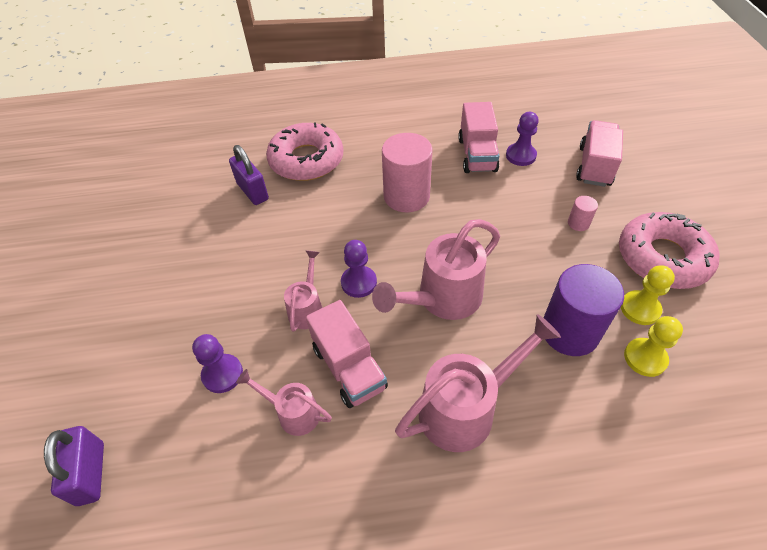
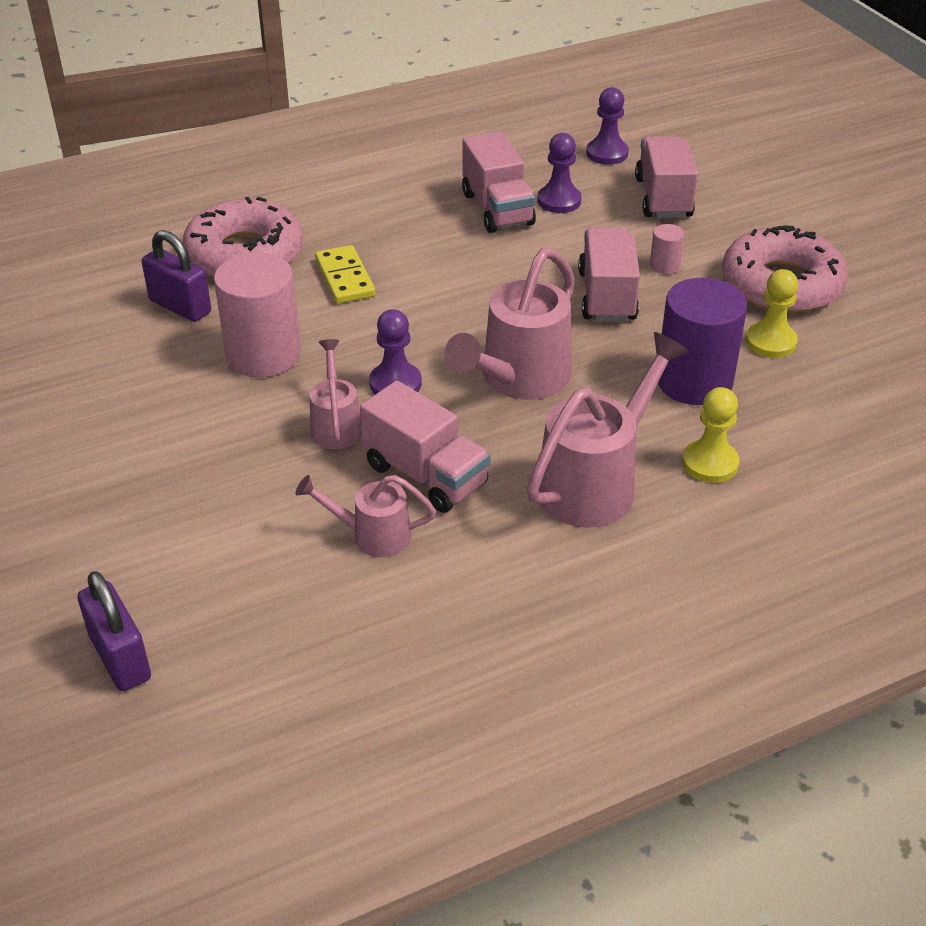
camera: 20 degrees left, 10 degrees down
(222, 374) = (251, 518): purple pawn -> purple pawn (607, 153)
(359, 190) = (344, 278): none -> yellow domino
(406, 196) = (417, 274): pink cylinder -> pink cylinder (263, 355)
(528, 240) = (607, 296): none -> pink truck
(645, 358) = (792, 389): yellow pawn -> yellow pawn (710, 463)

